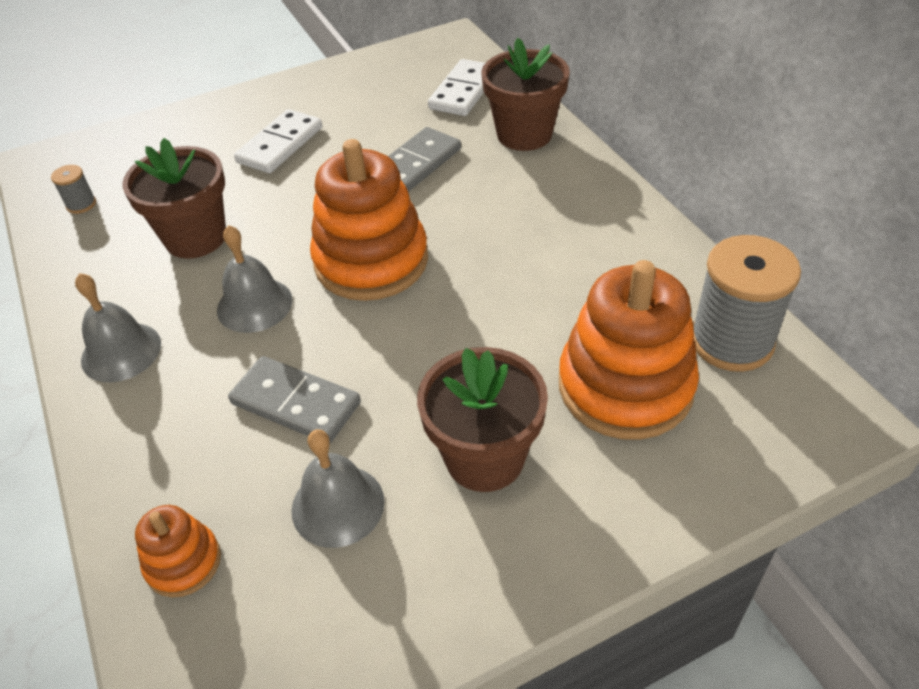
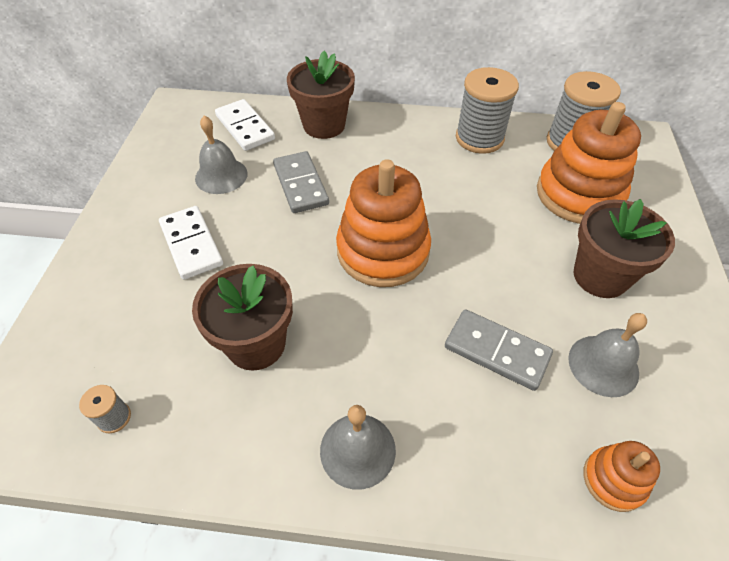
camera: 60 degrees left, 5 degrees up
(254, 305) = (374, 335): grey bell -> grey bell (221, 175)
(295, 403) = (496, 351): grey domino -> grey domino turned 60 degrees clockwise
(639, 254) = (479, 138): none -> grey spool

